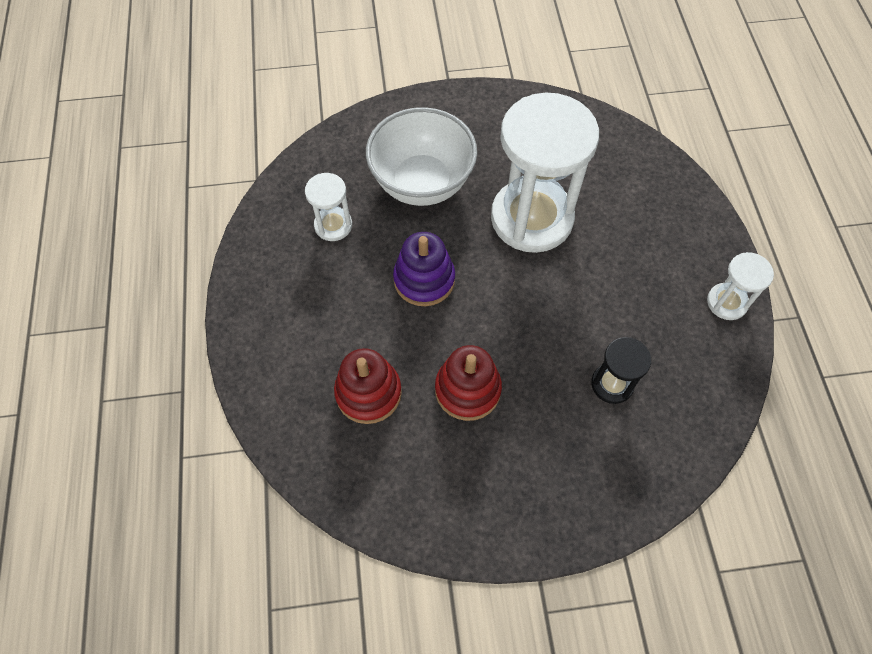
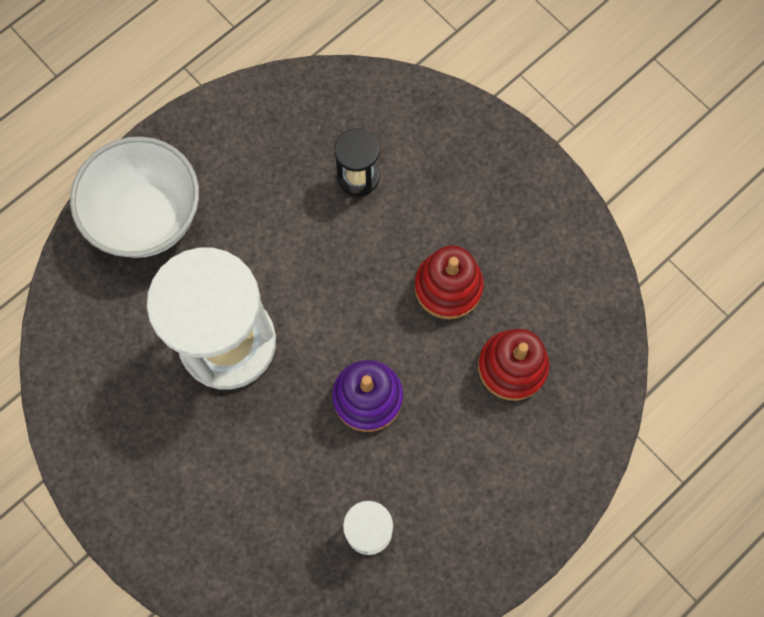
camera: 125 degrees left, 10 degrees up
(422, 183) = (256, 478): white bowl -> white bowl (148, 217)
(727, 302) = (210, 127): white hourglass -> none

